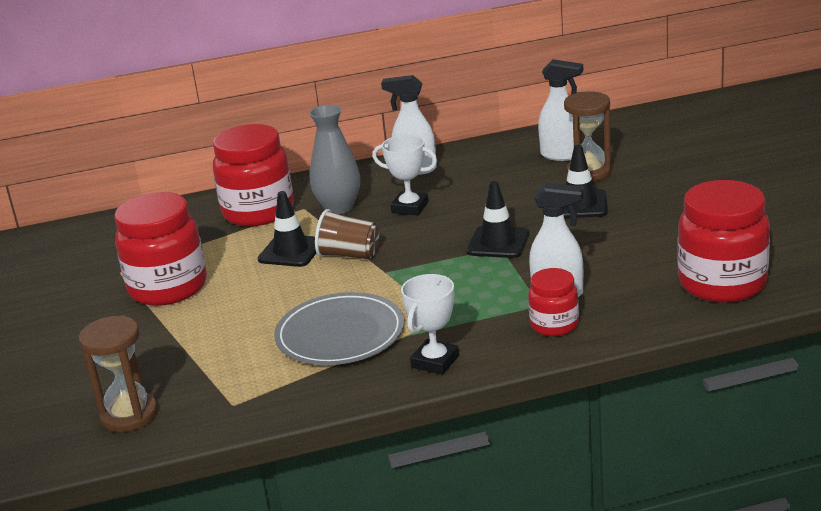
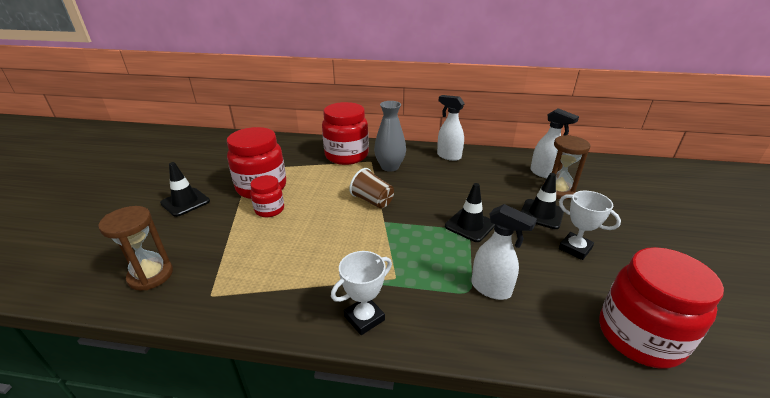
camera: 20 degrees right, 5 degrees up
(291, 251) = (343, 186): black traffic cone -> black traffic cone (185, 202)
(340, 334) = (321, 262): grey plate -> none
(410, 207) = (429, 180): white trophy -> white trophy (575, 248)
(554, 325) = (473, 321): red jar -> red jar (269, 210)

